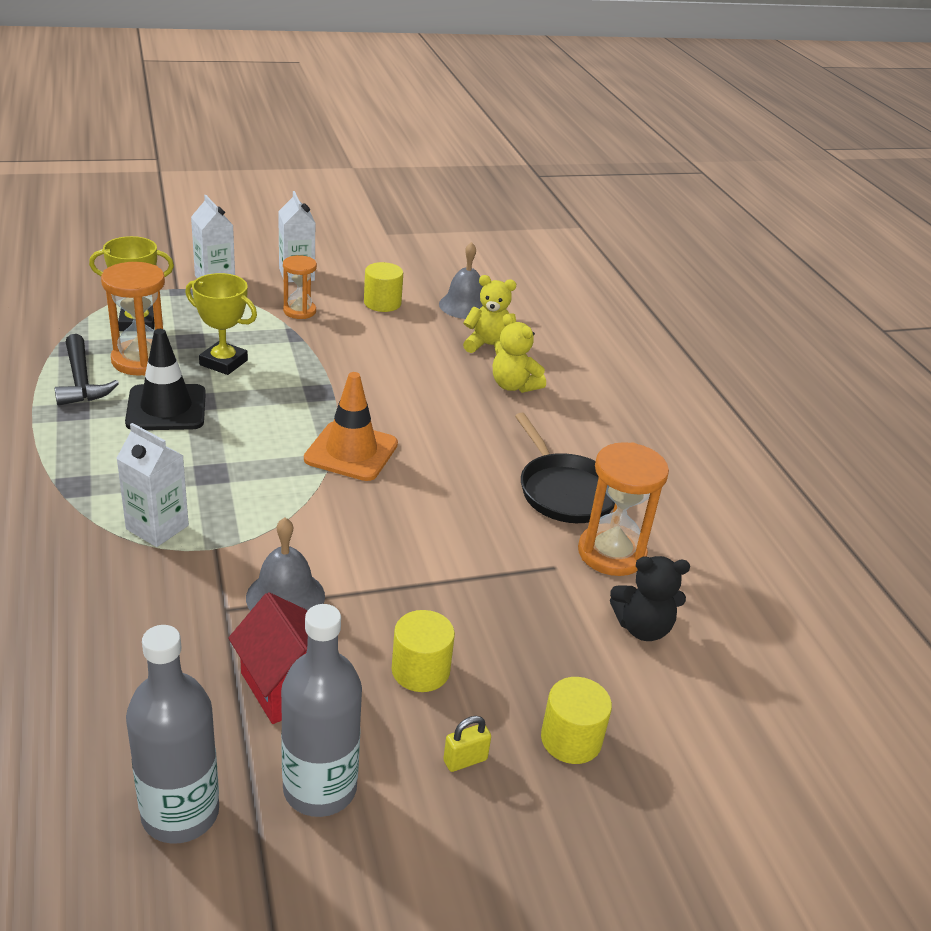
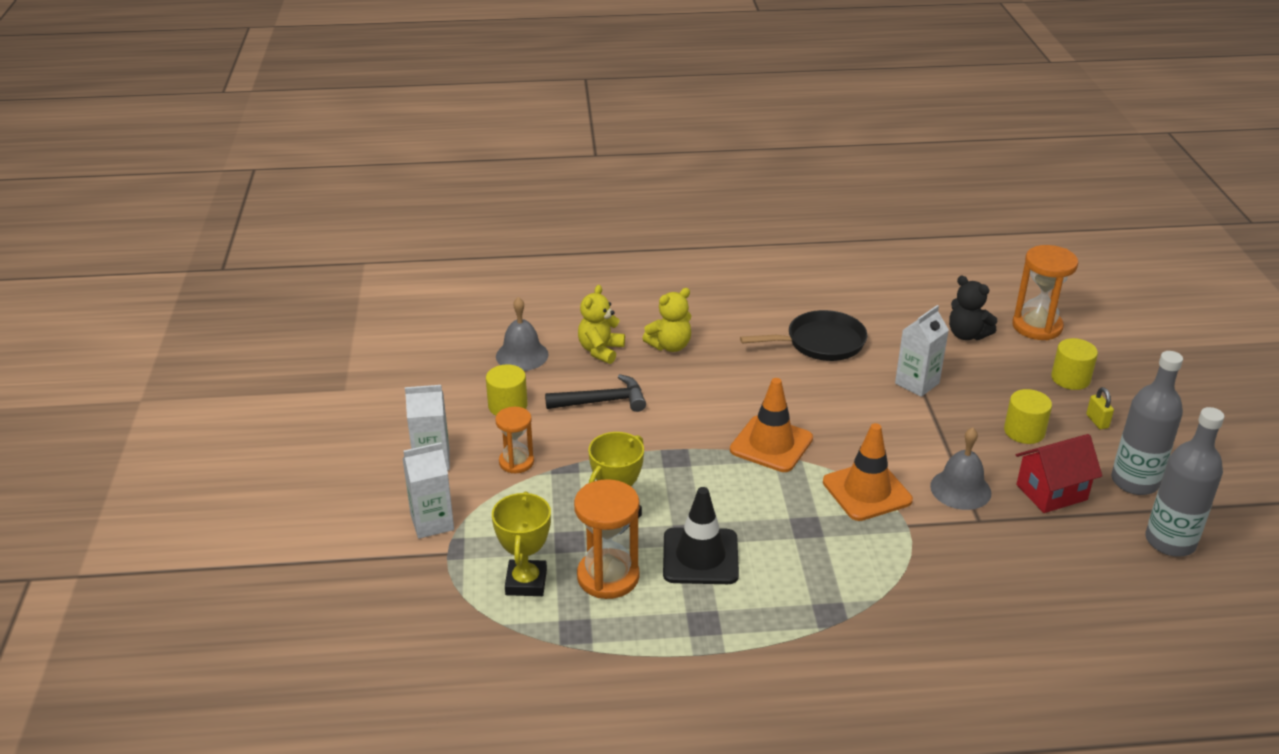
camera: 75 degrees left, 0 degrees up
(81, 381) = (646, 620): black hammer -> black hammer (602, 401)
(157, 527) = (885, 558): white carton -> white carton (917, 383)
(275, 518) = (867, 491): none -> orange traffic cone
(611, 553) = (892, 334): orange hourglass -> orange hourglass (1037, 326)
(642, 628) = (967, 335): black teddy bear -> black teddy bear turned 120 degrees clockwise

